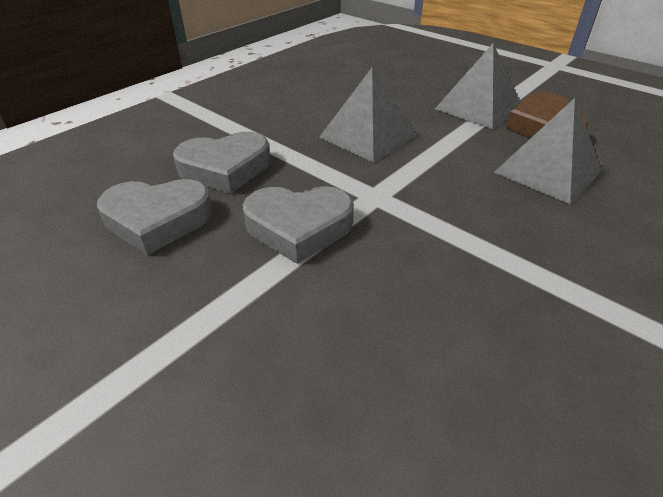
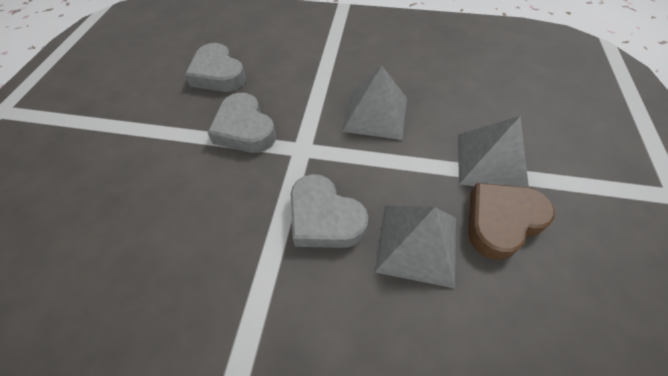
camera: 60 degrees right, 15 degrees up
(225, 169) = (281, 71): grey heart -> grey heart (324, 218)

